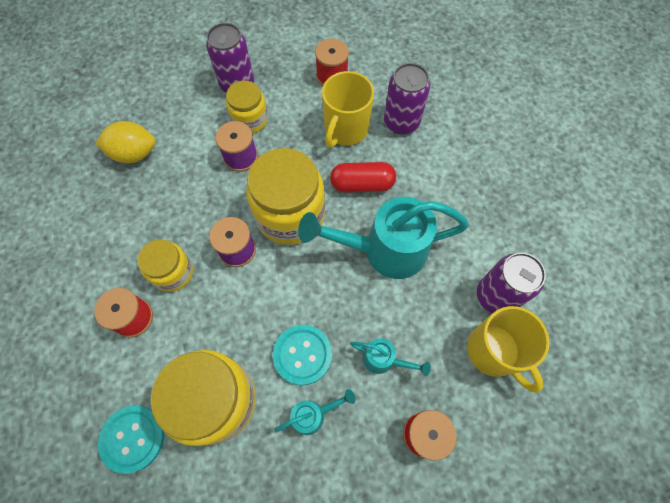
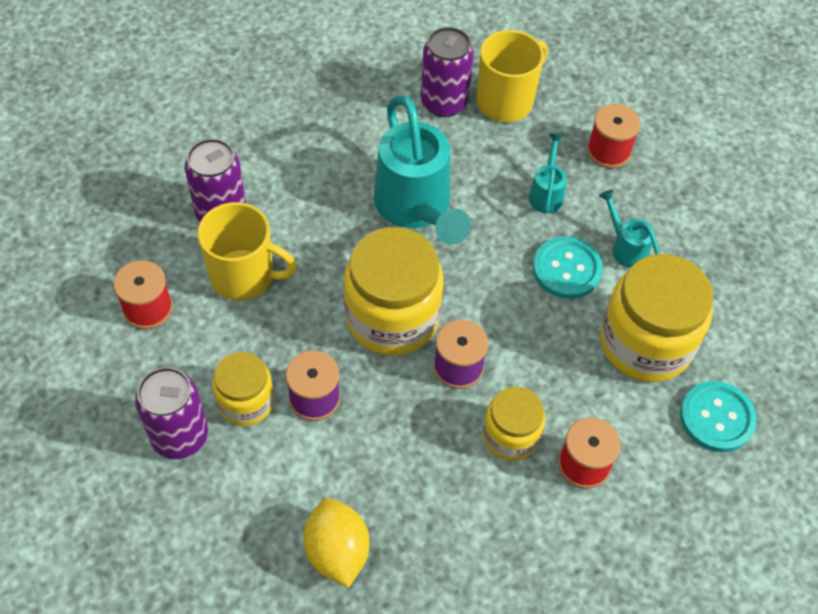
camera: 105 degrees left, 10 degrees down
(362, 184) = (329, 244): red capsule -> none

